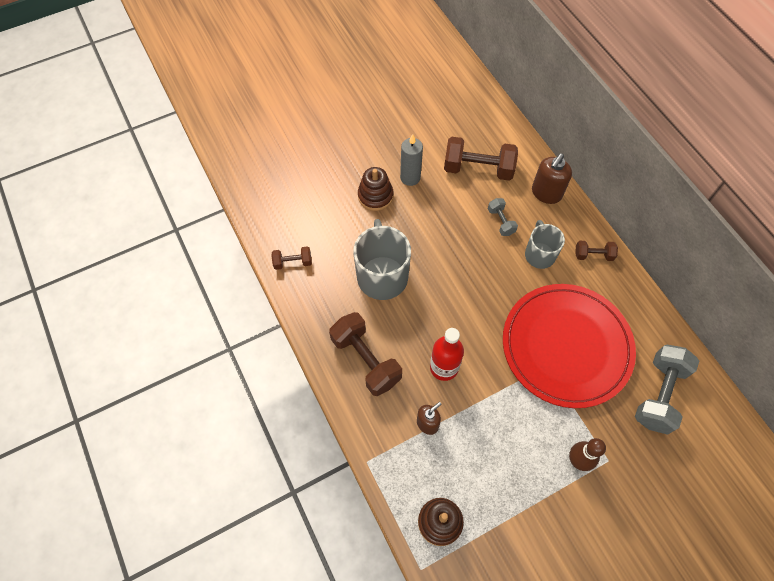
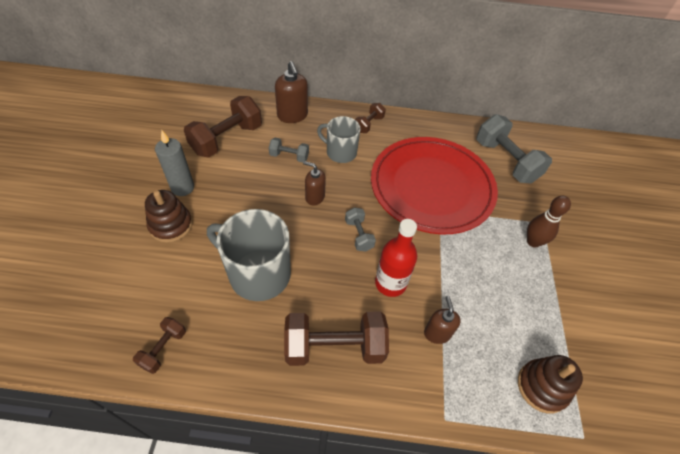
camera: 60 degrees left, 10 degrees down
(468, 319) = (359, 235): none -> grey dumbbell
(477, 266) = (314, 197): none -> brown soap dispenser

